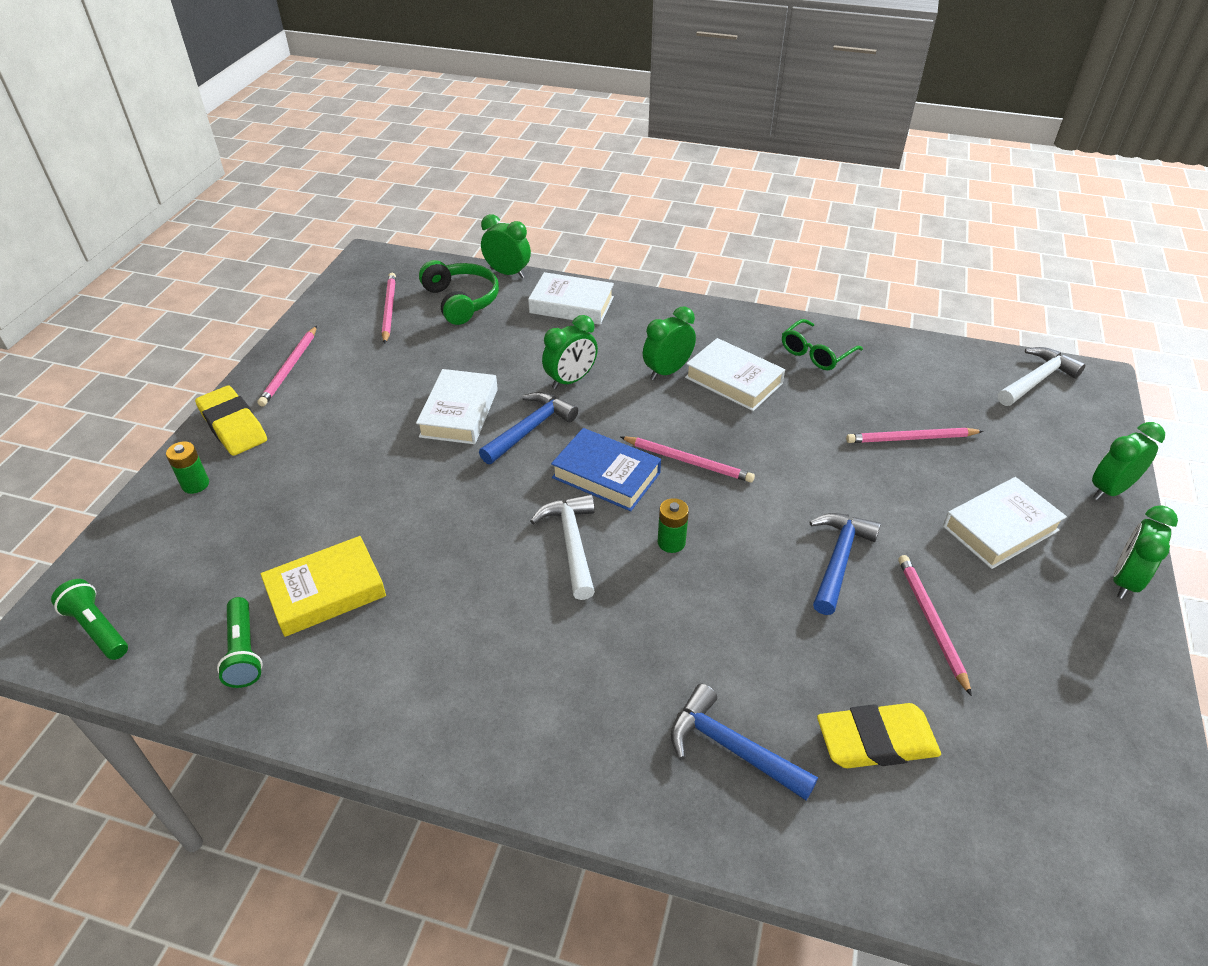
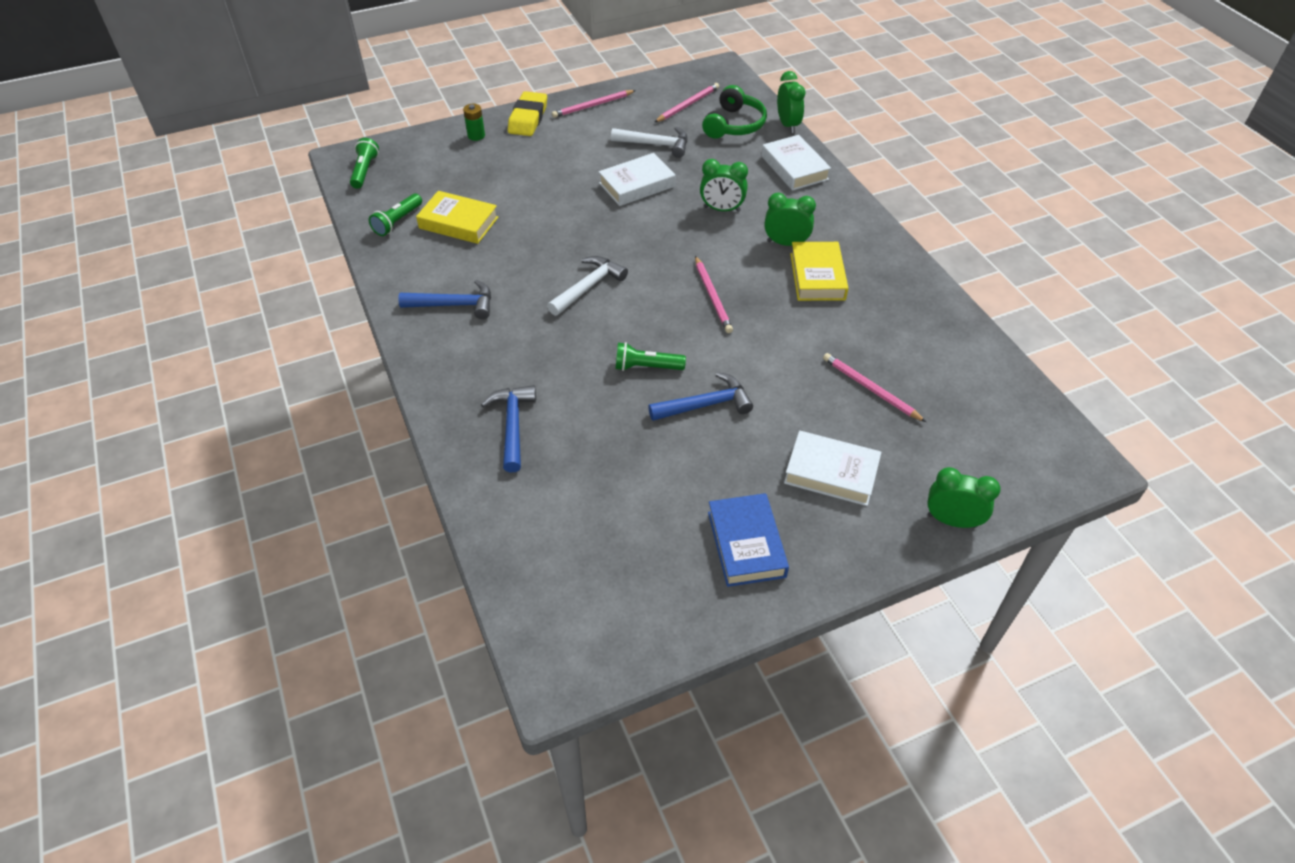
camera: 50 degrees right, 5 degrees up
(530, 429) = (658, 219): blue hammer -> blue hammer (454, 305)
(606, 475) = (658, 270): blue book -> blue book (746, 544)
(671, 542) = (635, 325): green battery -> none
(733, 380) = (817, 276): white book -> yellow book
(743, 571) = (646, 367): none -> green flashlight
(815, 353) = (902, 300): green glasses -> none
(876, 741) = (577, 485): yellow eraser -> none
(931, 622) = (700, 471): pink pencil -> none
(1036, 380) = (1038, 431): white hammer -> white hammer (655, 144)
(1124, 580) = (856, 561): green clock -> none

